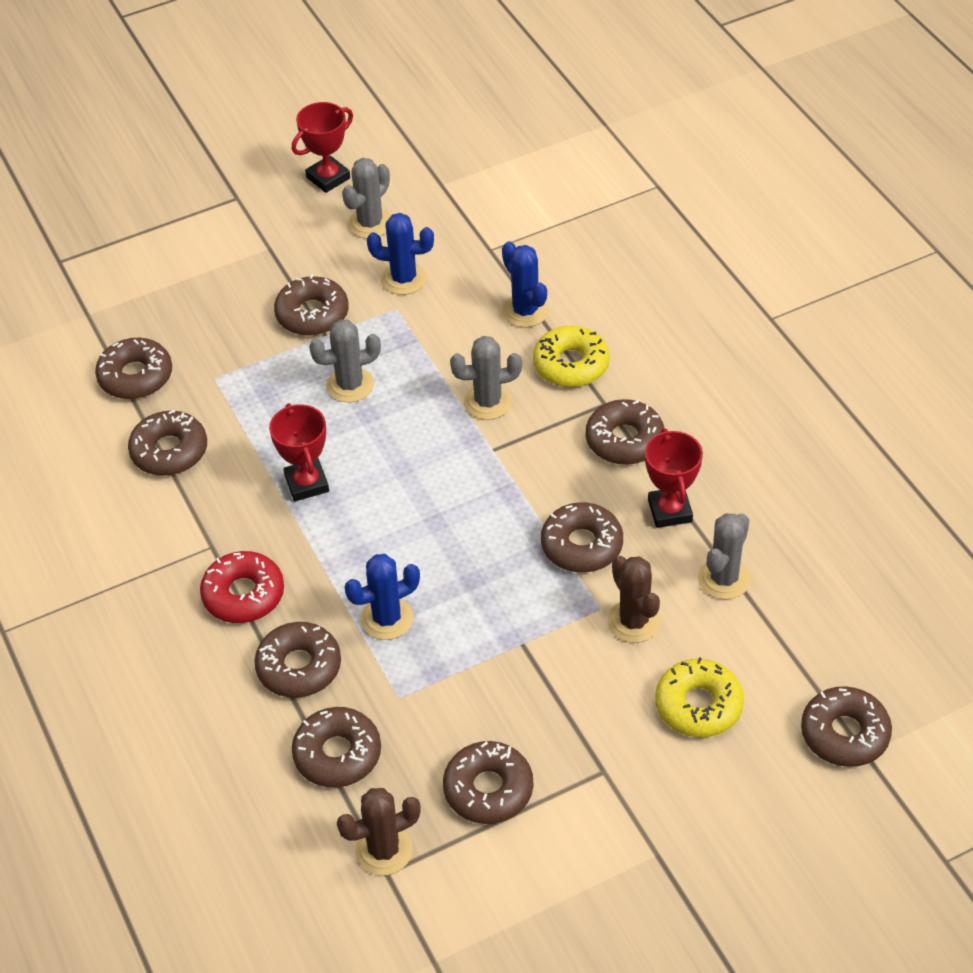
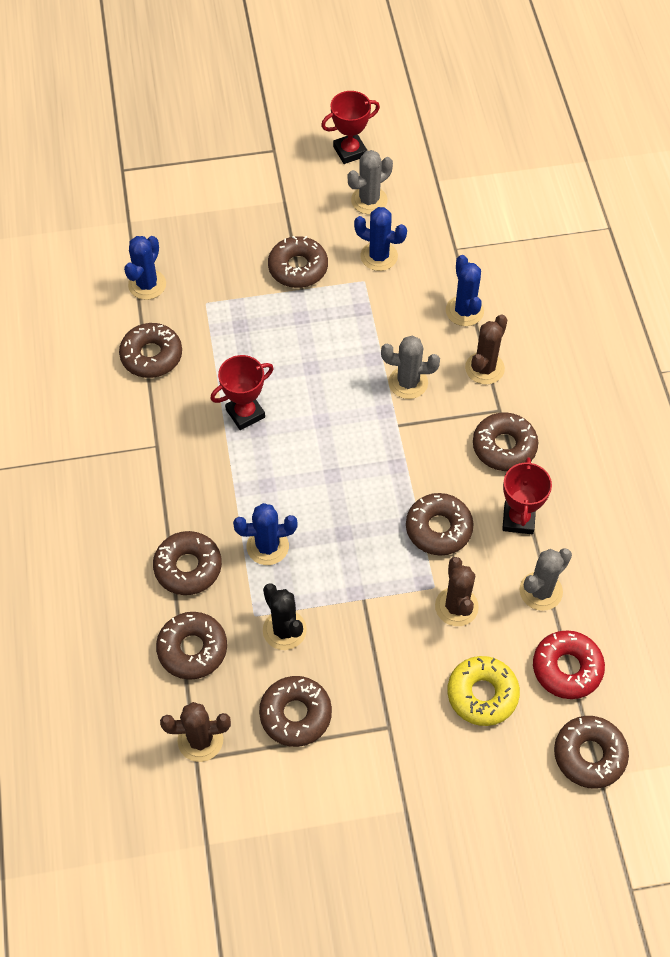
camera: 15 degrees right, 10 degrees up
(135, 376) = (147, 285): brown donut -> blue cactus
(243, 595) = (167, 494): red donut -> red donut (567, 668)
(306, 483) = (245, 413): red trophy -> red trophy turned 60 degrees clockwise
(350, 385) = (306, 338): grey cactus -> none
(441, 702) = (284, 630): none -> black cactus
(571, 364) = (484, 368): yellow donut -> brown cactus

